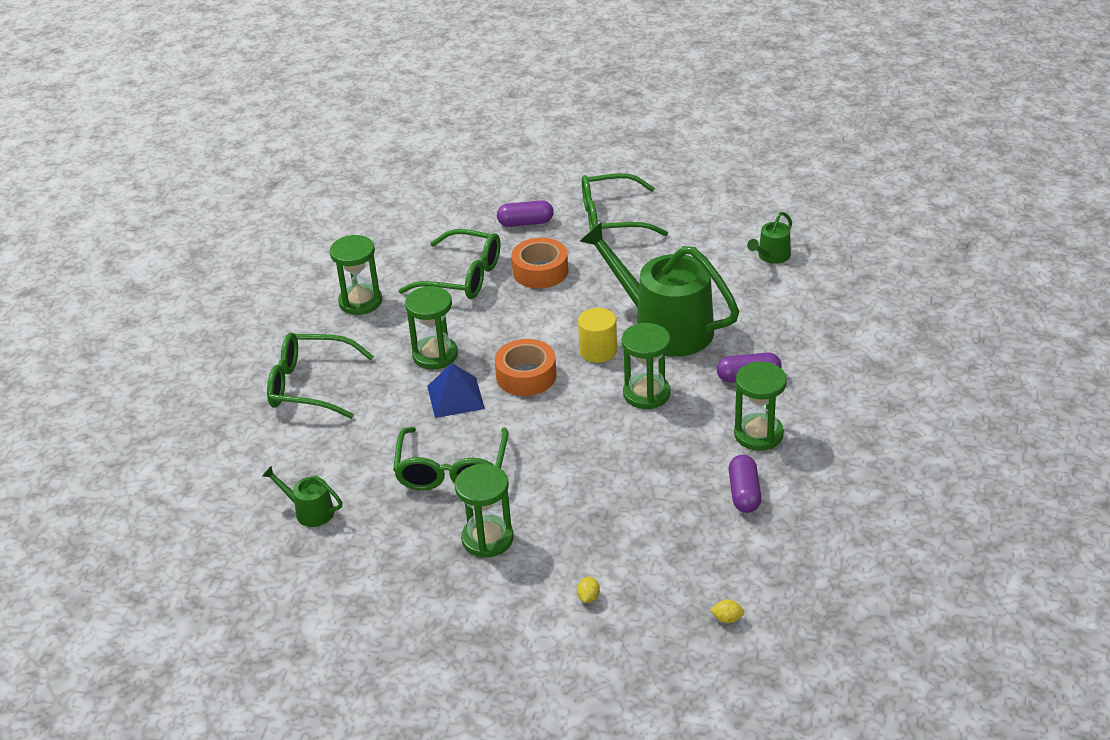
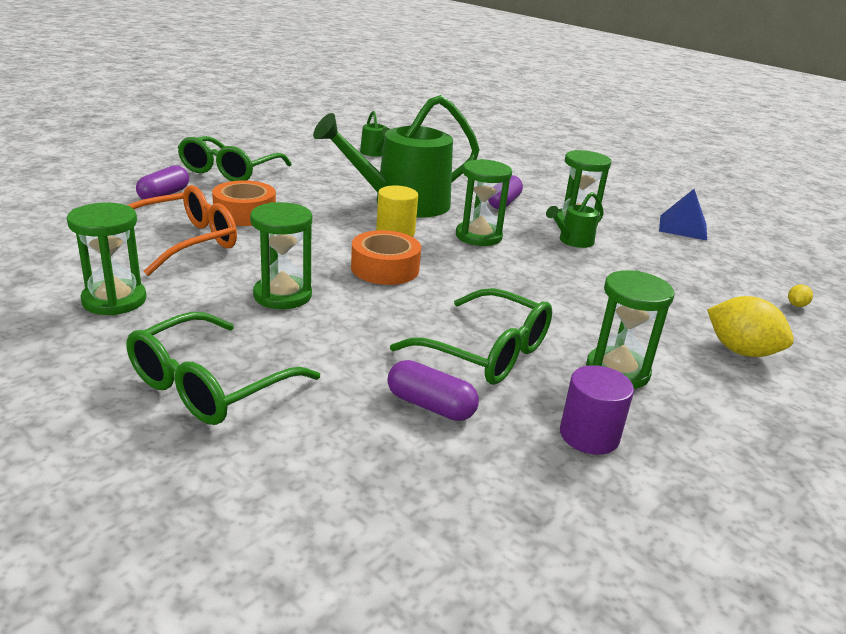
camera: 65 degrees left, 10 degrees down
(310, 511) = (463, 475): green watering can -> green watering can (573, 241)
(393, 548) = (589, 435): none -> purple cylinder
(455, 397) = (367, 309): blue pyramid -> blue pyramid (683, 227)
(463, 277) = (185, 242): green glasses -> orange glasses
(588, 597) = (741, 351): yellow lemon -> yellow lemon, size x2.33
(744, 493) = (642, 249): purple capsule -> purple capsule (430, 405)

